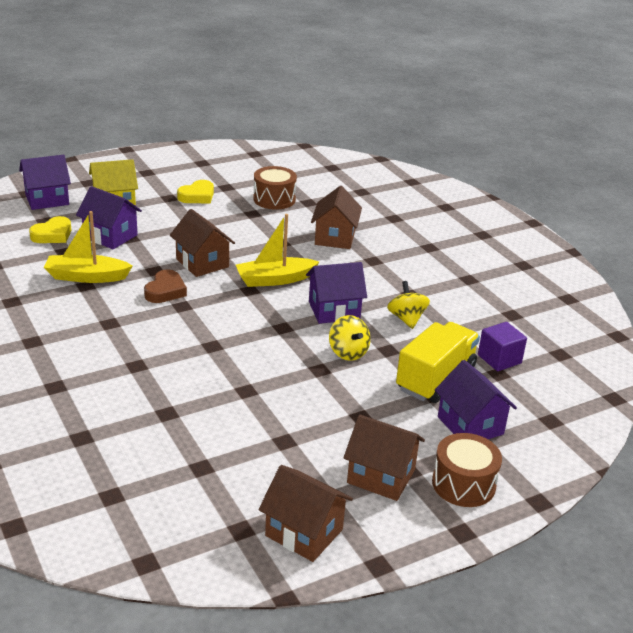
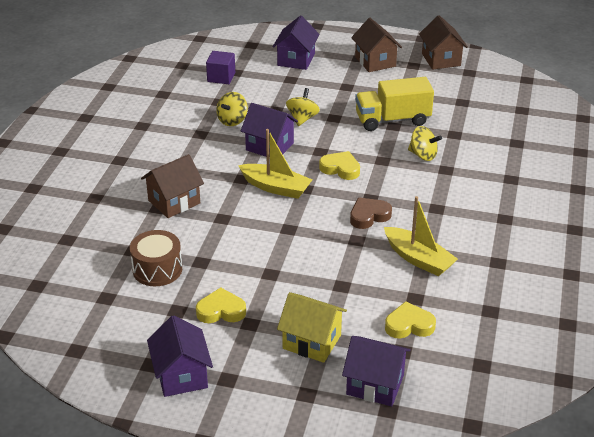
camera: 135 degrees left, 5 degrees up
(110, 236) = (358, 296): purple house -> purple house (181, 375)
(176, 370) = (423, 155): none -> yellow spinning top
(202, 263) = (311, 228): brown house -> none
(241, 319) = (340, 169): none -> yellow heart
(435, 378) = (275, 85): yellow truck -> yellow truck (392, 120)
(463, 484) = (340, 44): brown drum -> none

